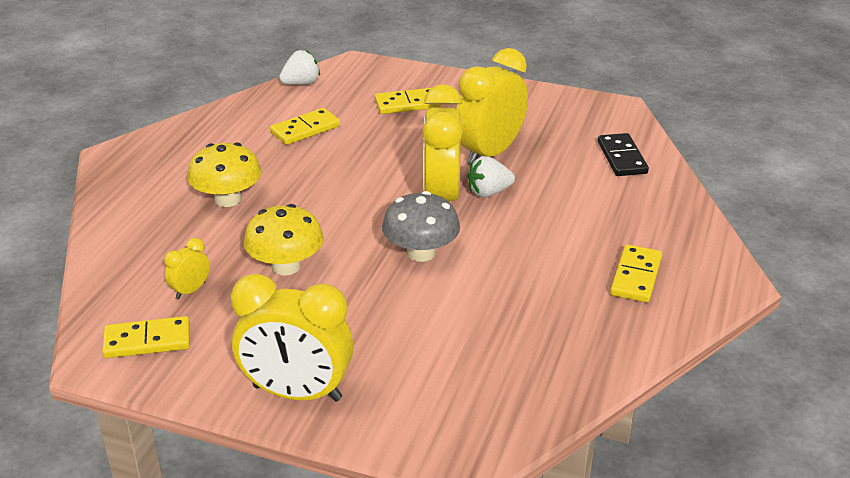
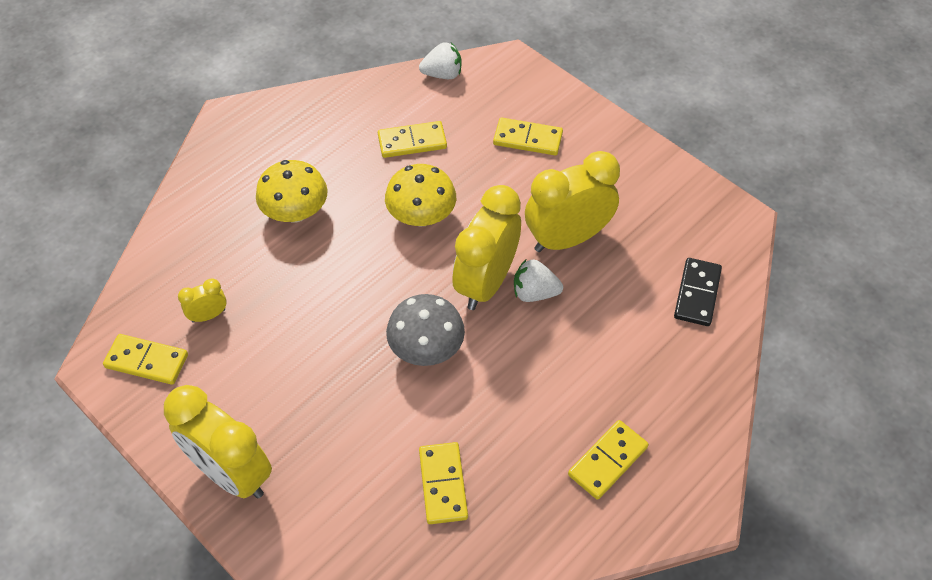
camera: 25 degrees right, 20 degrees up
(286, 266) = (301, 318): yellow mushroom -> yellow mushroom (421, 216)
(507, 336) = (443, 484): none -> yellow domino

